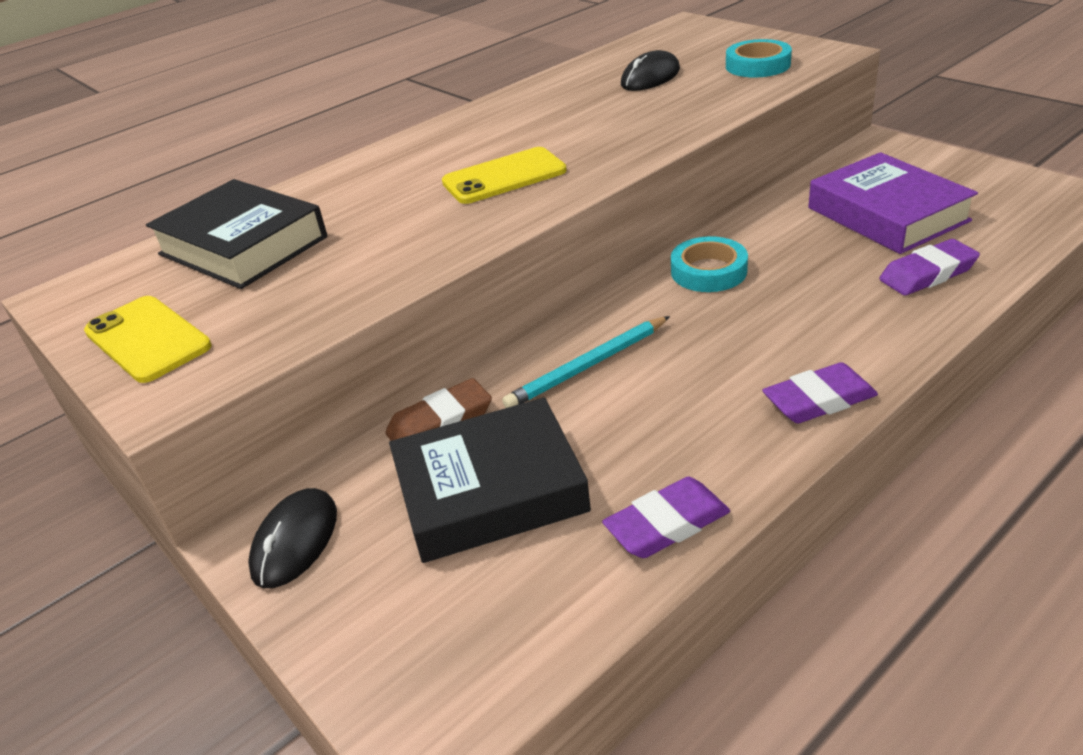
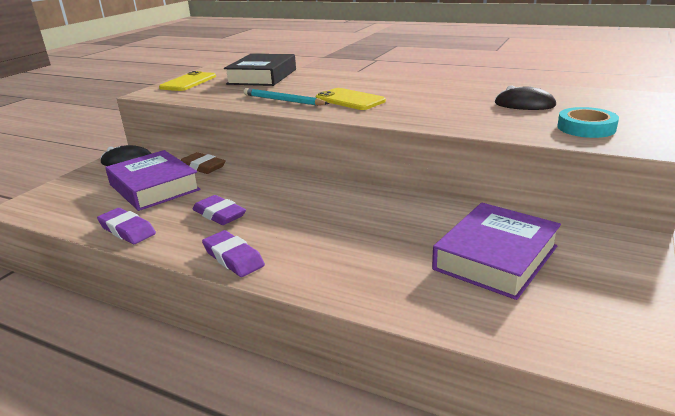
camera: 65 degrees right, 10 degrees down
(490, 491) = (154, 187): black book -> purple book
(588, 366) = (253, 188): turquoise pencil -> turquoise pencil (283, 100)
(708, 271) = (366, 203): turquoise tape -> none
(928, 274) = (408, 284): purple eraser -> purple eraser (219, 214)

